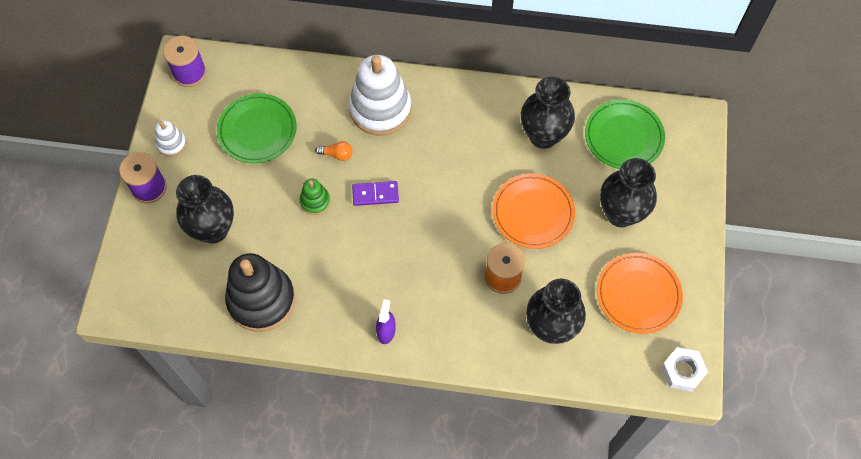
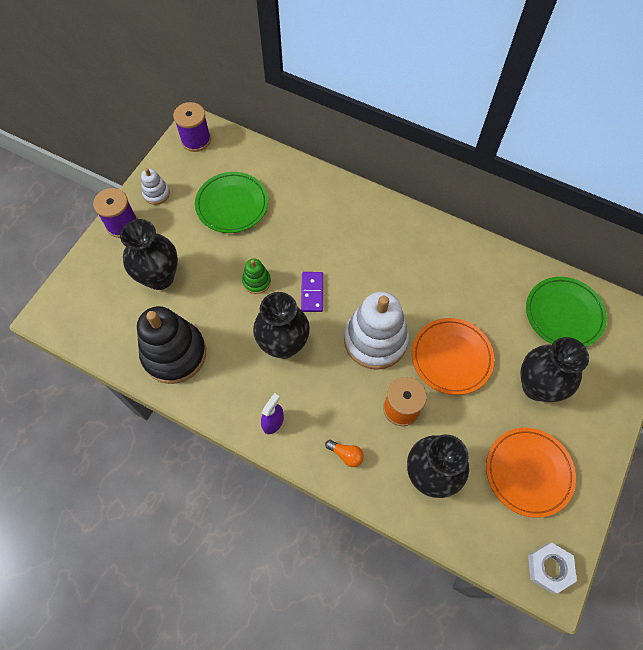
camera: 20 degrees right, 0 degrees up
(337, 154) = (292, 246): orange light bulb -> orange light bulb (346, 455)
(375, 194) = (312, 293): purple domino -> purple domino turned 75 degrees clockwise
(380, 109) = (345, 219): white stacking toy -> white stacking toy (375, 340)
(543, 136) = (486, 289): black vase -> black vase (283, 345)

